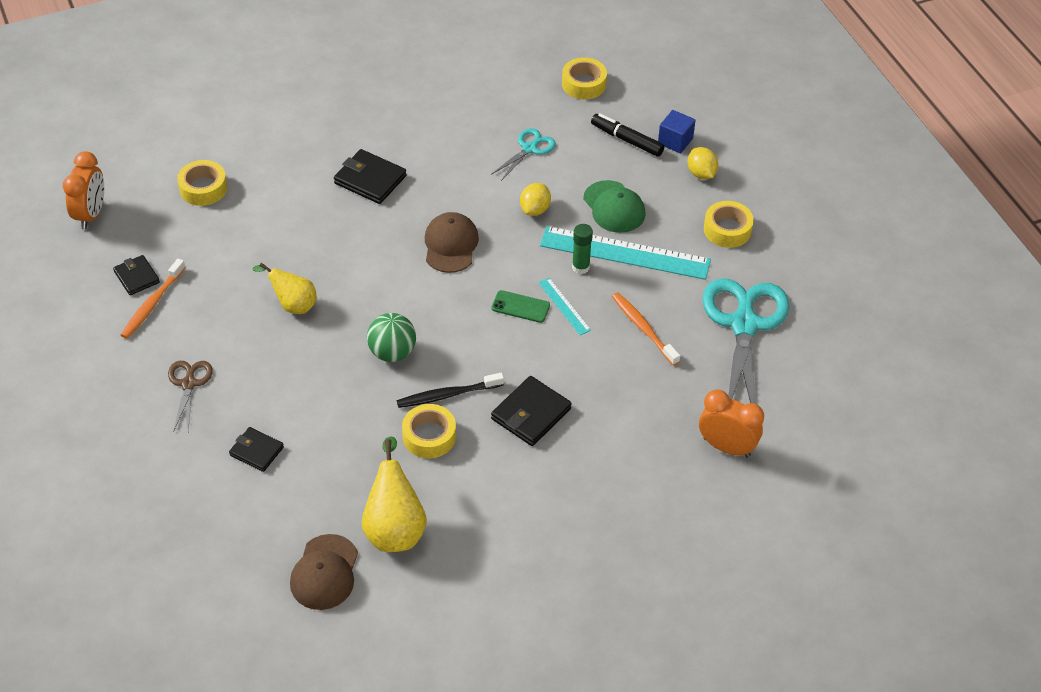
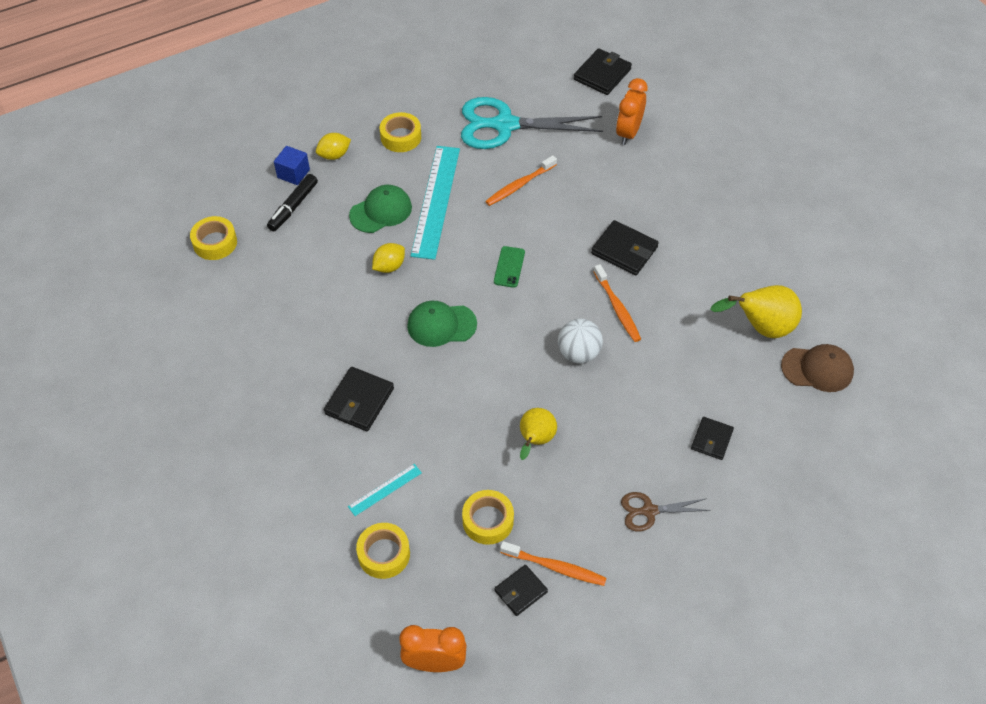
camera: 95 degrees left, 5 degrees up
(392, 352) = (578, 353): green ball -> white ball
(429, 436) = (664, 315): yellow tape -> yellow tape (488, 521)
(447, 395) = (617, 308): black toothbrush -> orange toothbrush
(450, 245) = (441, 325): brown cap -> green cap
(529, 149) = (308, 277): turquoise scissors -> none
(535, 209) = (389, 266): yellow lemon -> yellow lemon turned 60 degrees counterclockwise
(564, 306) = (503, 237): turquoise ruler -> turquoise ruler (385, 489)
(580, 267) = (457, 229): green glue stick -> none
(837, 435) = (602, 74): none -> black wallet

